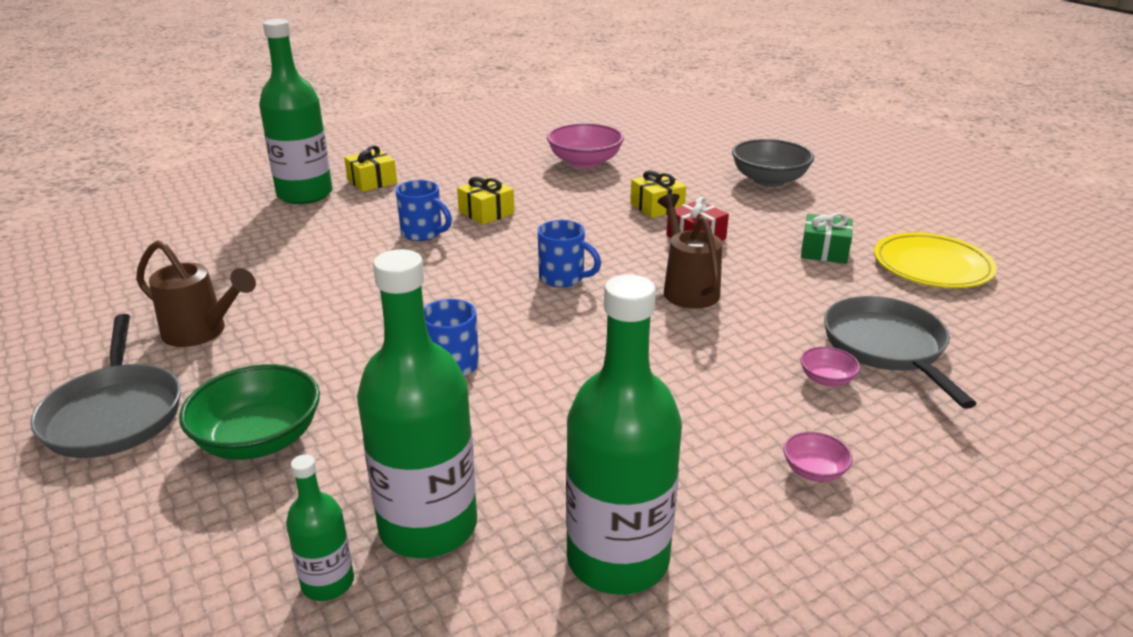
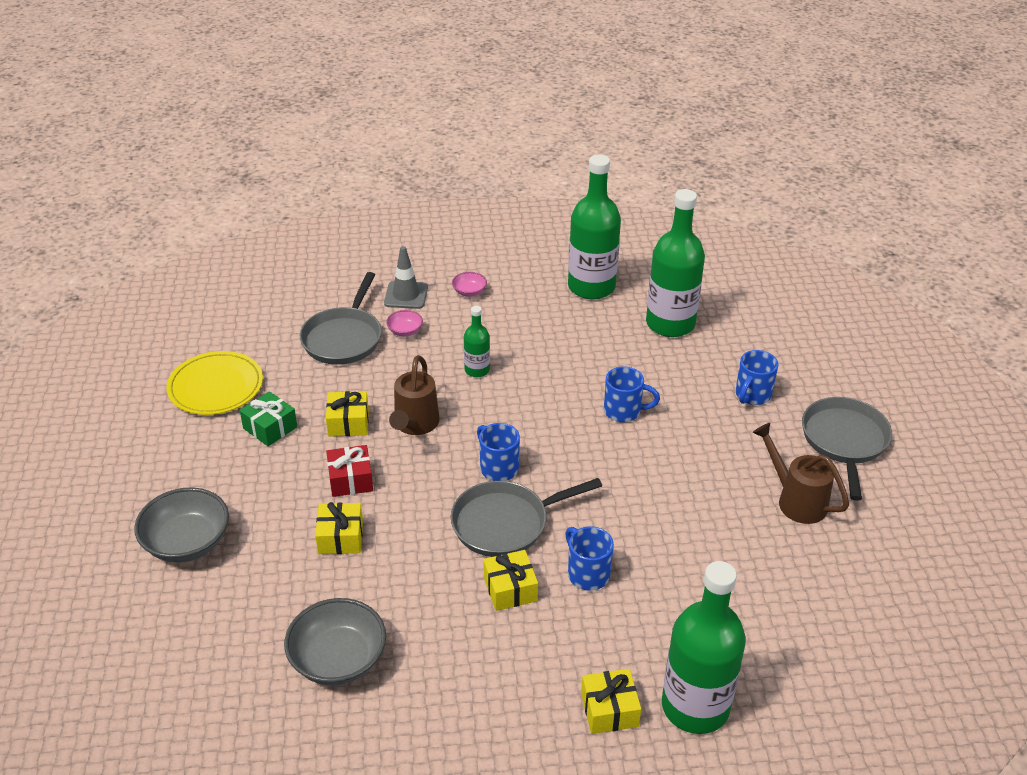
camera: 155 degrees left, 10 degrees up
(259, 439) = (752, 395): green bowl -> blue mug
(328, 583) = (722, 315): green bottle -> green bottle (477, 370)
(521, 244) = (506, 523): none -> grey pan
(585, 162) = (338, 659): pink bowl -> grey bowl
(757, 273) = (348, 423): none -> yellow gift
(897, 431) = (406, 295): none -> grey traffic cone

